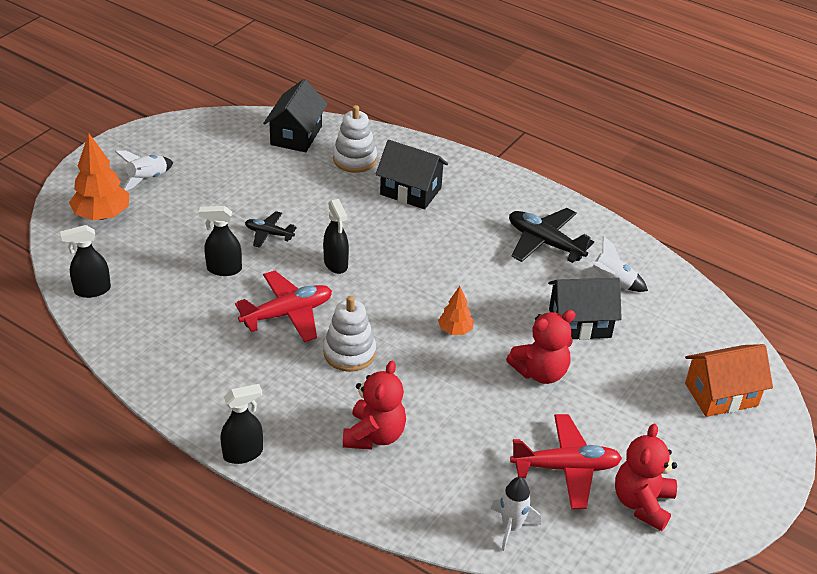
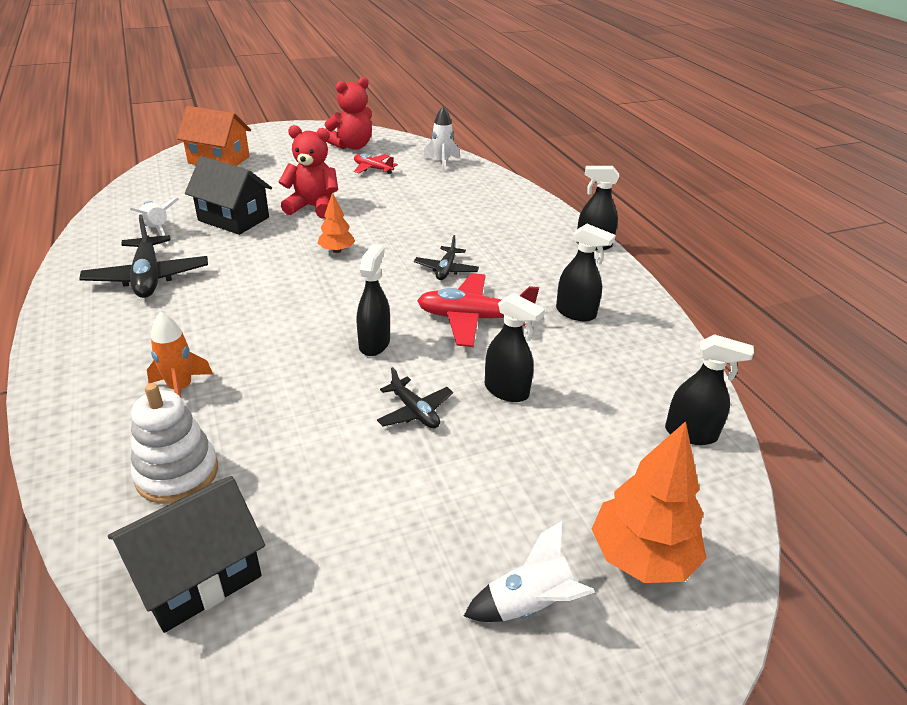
camera: 145 degrees left, 5 degrees down
(214, 355) = (576, 313): none -> black spray bottle
(349, 353) = (446, 269): white stacking toy -> black plane
(374, 435) = (481, 221): red teddy bear -> none
(410, 191) = (181, 388): black house -> orange rocket
(566, 468) = (373, 169): red plane -> red plane, size x0.57

